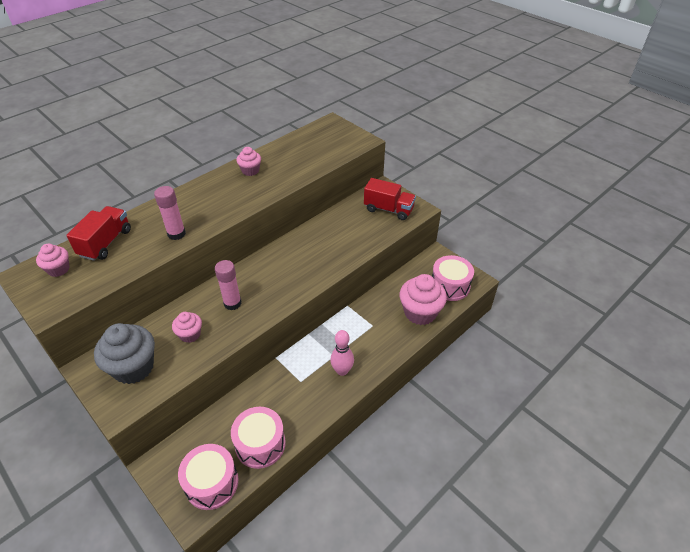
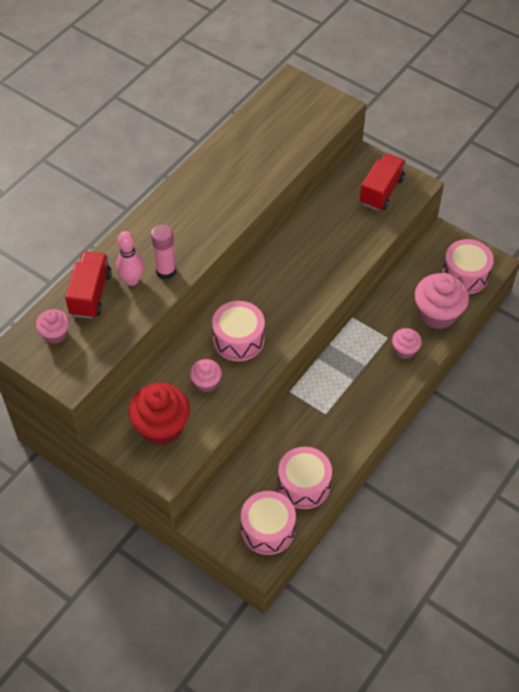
camera: 10 degrees left, 10 degrees up
(133, 367) = (161, 427): grey cupcake -> red cupcake
(232, 303) = (238, 339): pink glue stick -> pink drum
(250, 171) = (216, 171): pink cupcake -> pink cupcake (404, 350)
(342, 371) = (367, 395): pink bowling pin -> pink bowling pin (132, 280)
(388, 209) = (381, 191): red truck -> red truck turned 75 degrees counterclockwise

